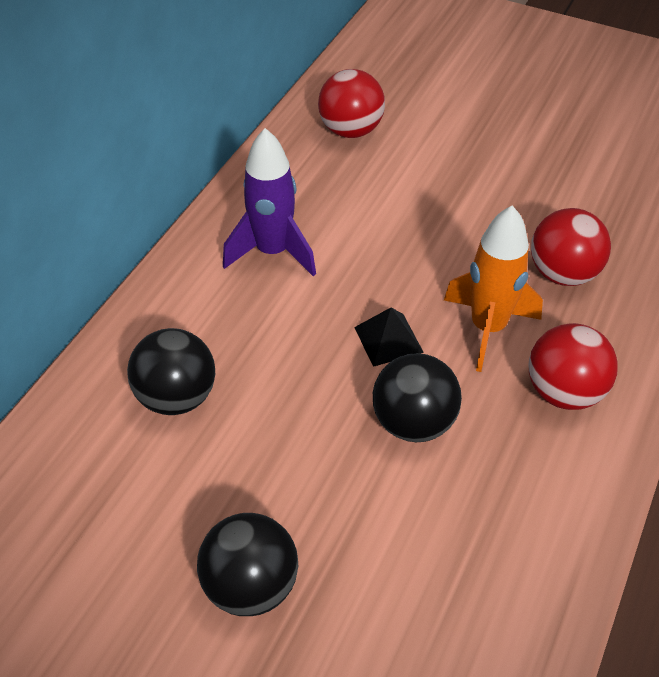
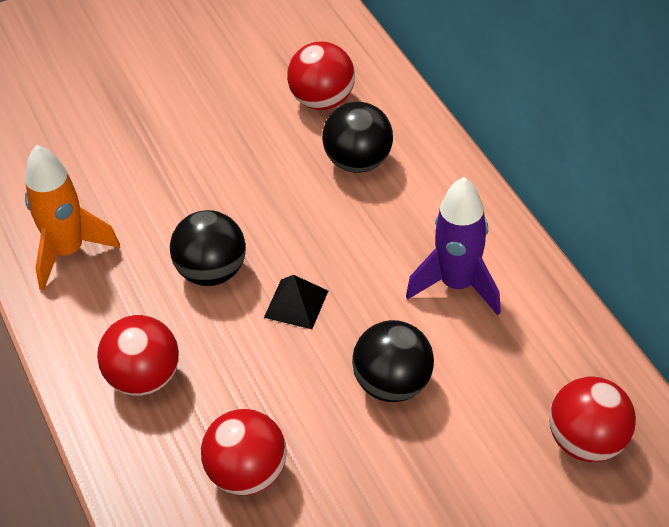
camera: 130 degrees right, 0 degrees up
(102, 485) = (322, 100): none -> red ball
(251, 586) = (187, 133): black ball -> black ball (393, 384)
(487, 328) = (245, 374): orange rocket -> orange rocket (68, 252)

